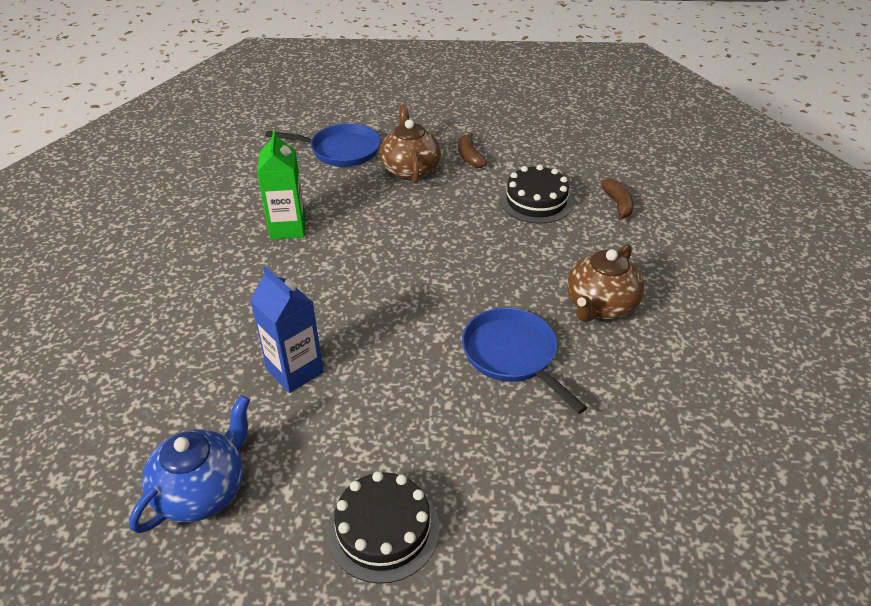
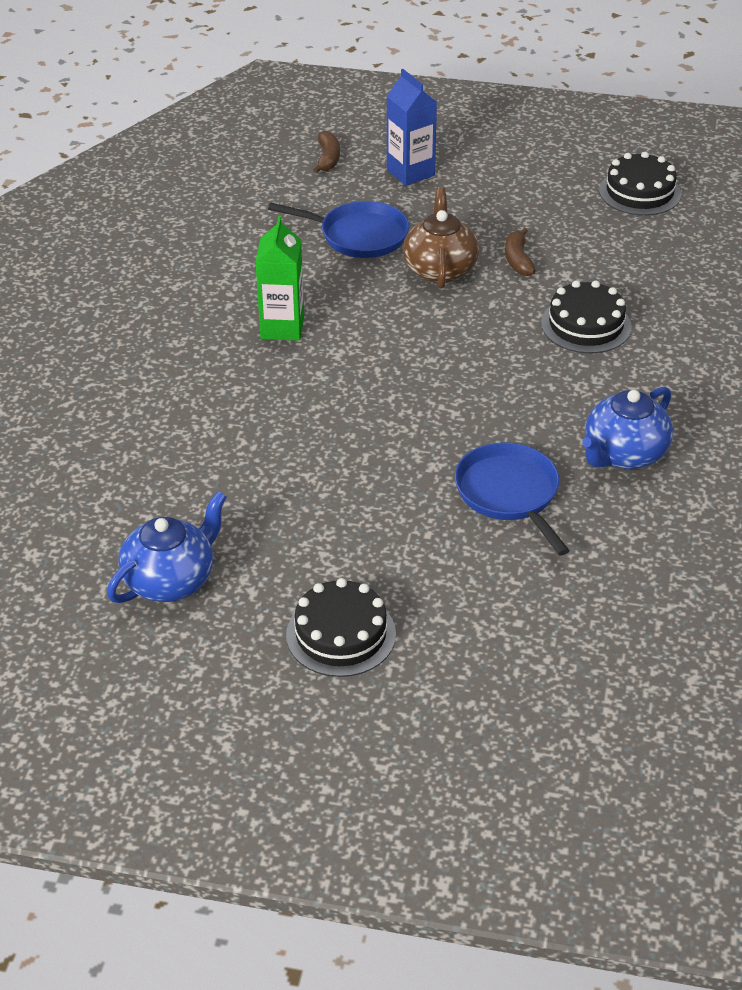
camera: 10 degrees right, 0 degrees up
(295, 371) = (272, 483): blue carton -> blue carton (410, 172)
(547, 101) = (640, 192): none -> black cake
(600, 306) = (624, 454): brown teapot -> blue teapot
(618, 204) = (686, 340): brown banana -> brown banana (328, 158)

